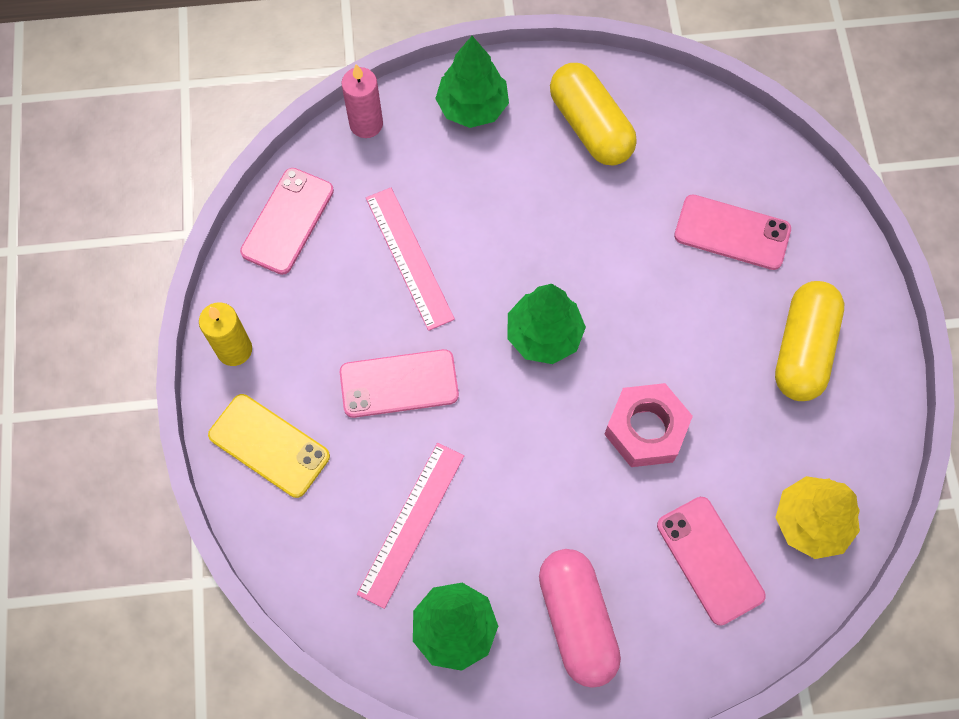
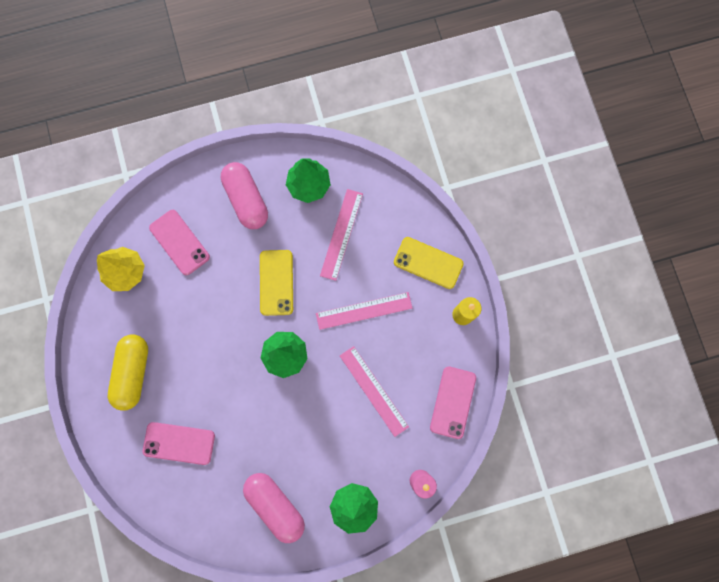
camera: 170 degrees right, 10 degrees up
(399, 384) = (364, 311): pink phone -> pink ruler
(542, 457) = (276, 282): none -> yellow phone
(590, 126) = (275, 505): yellow capsule -> pink capsule
(646, 429) = (220, 308): pink nut -> none

